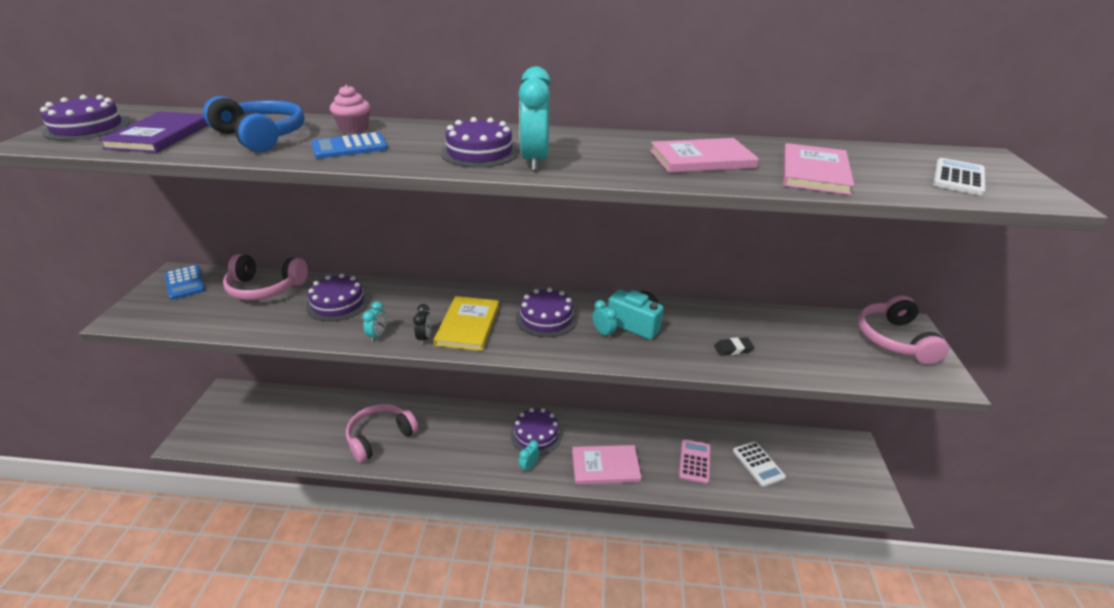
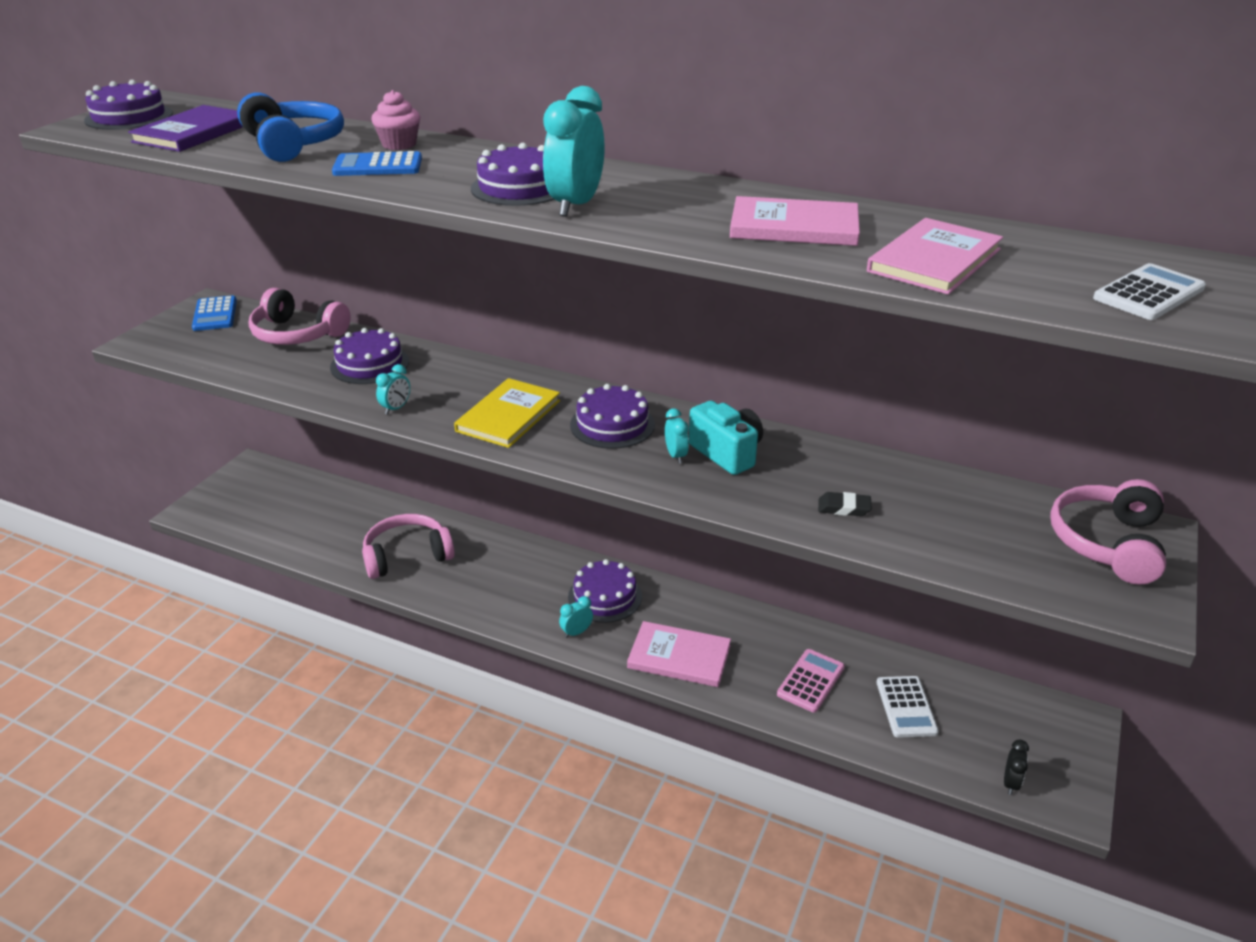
camera: 20 degrees right, 0 degrees up
(424, 338) = (448, 421): black clock -> black clock (1010, 783)

